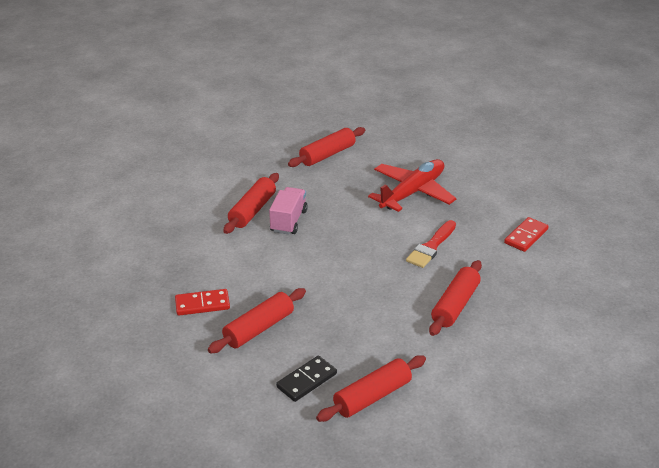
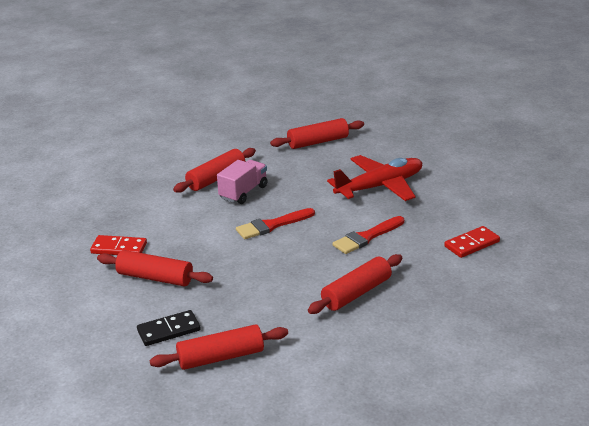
camera: 20 degrees right, 5 degrees down
(259, 328) = (155, 278): red rolling pin -> red rolling pin turned 45 degrees clockwise
(337, 251) = (272, 225): none -> red brush

